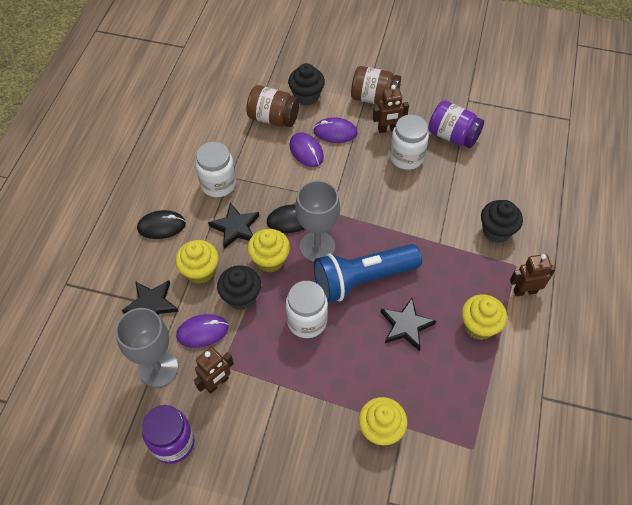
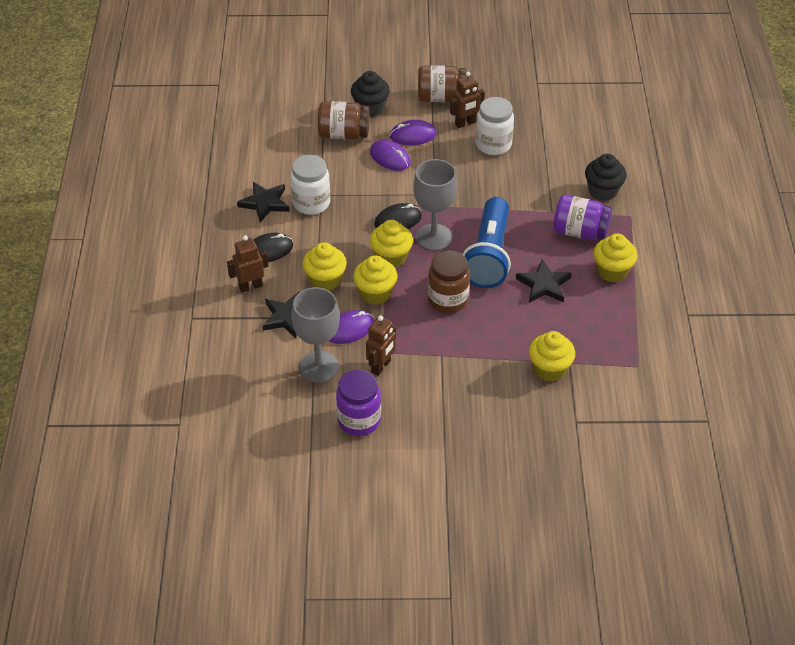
camera: 15 degrees left, 10 degrees down
(235, 227) = (345, 237): black star -> black star (265, 203)
(241, 297) = (375, 293): black cupcake -> yellow cupcake
(307, 321) = (448, 300): white jar -> brown jar
(363, 279) = (488, 255): blue flashlight -> blue flashlight turned 45 degrees counterclockwise
(452, 136) = (533, 117): purple jar -> purple jar (580, 232)
(524, 291) = (645, 235): brown robot -> brown robot (250, 286)

